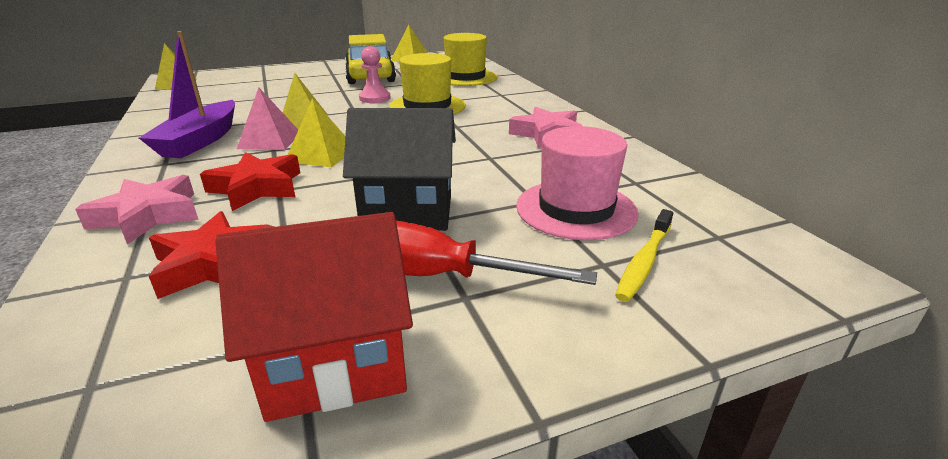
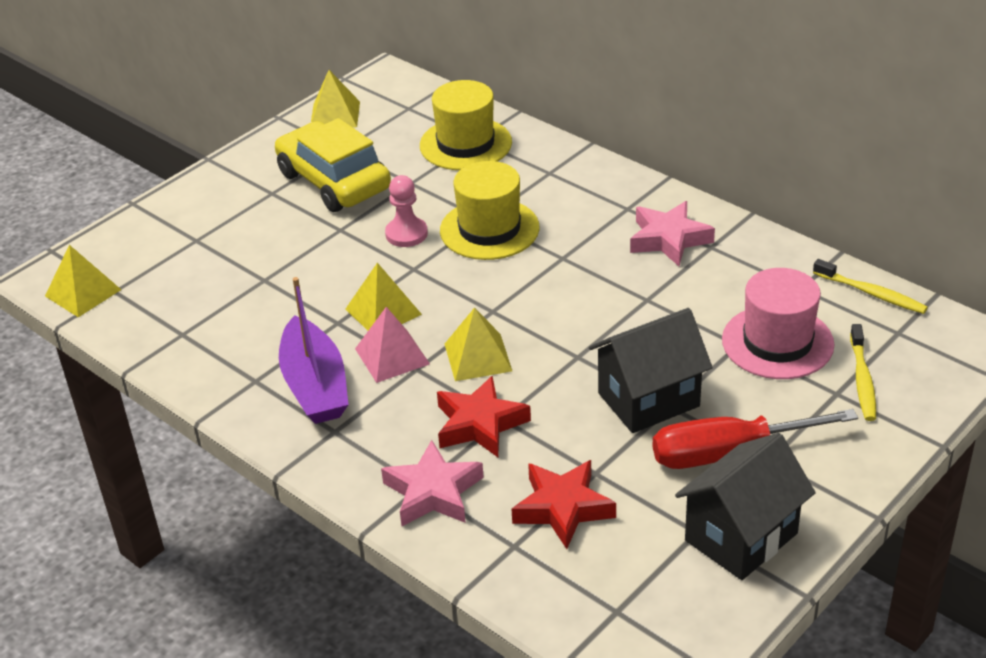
camera: 25 degrees left, 10 degrees up
(335, 365) = (741, 537): red house -> black house
(708, 202) = (871, 293): none -> yellow toothbrush

